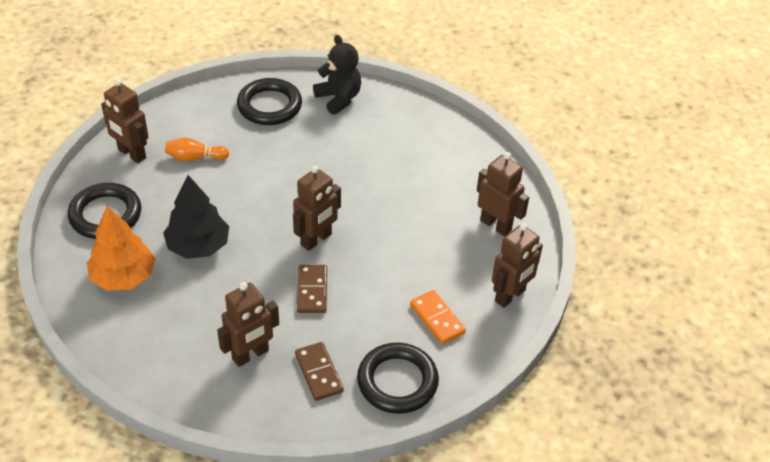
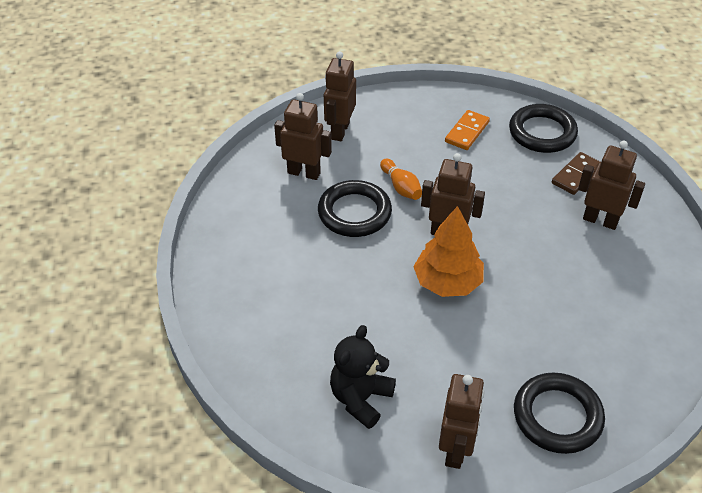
camera: 115 degrees left, 0 degrees up
(123, 277) = (611, 351): orange tree -> orange tree (447, 282)
(195, 157) = (416, 384): orange bowling pin -> orange bowling pin (401, 187)
(198, 246) = (527, 314): black tree -> none
(269, 106) = (286, 357): black ring -> black ring (354, 213)
(312, 290) = (505, 212): brown domino -> none
(339, 98) = (235, 301): black teddy bear -> black teddy bear (360, 399)
(510, 296) = (410, 102): brown robot -> brown robot (304, 173)

